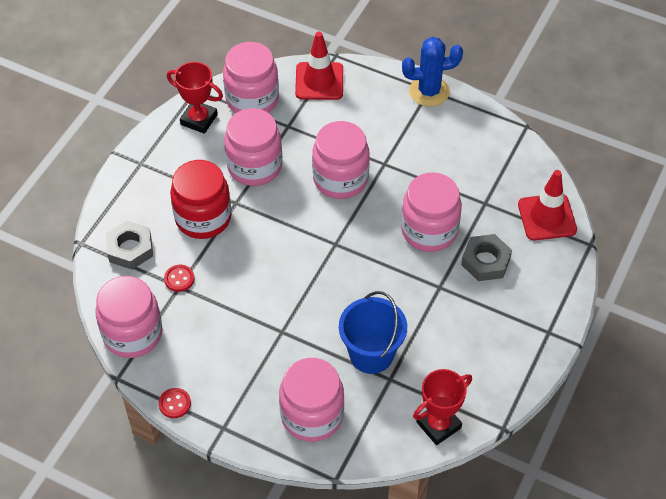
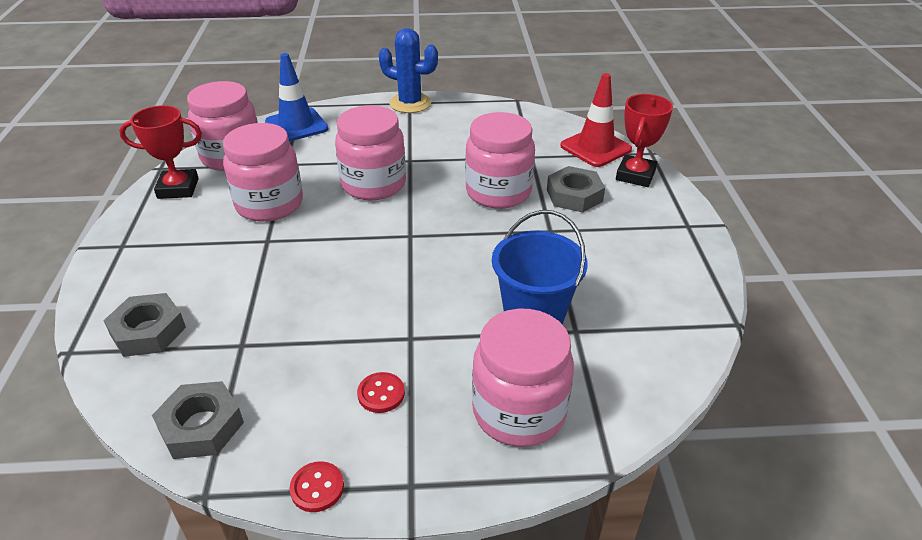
camera: 30 degrees left, 15 degrees down
(132, 334) = (201, 426): pink jar -> grey nut
(179, 279) = (237, 337): red button -> red button (381, 394)
(203, 218) = (234, 267): red jar -> none
(319, 81) = (296, 125): red traffic cone -> blue traffic cone
(429, 91) = (410, 103): blue cactus -> blue cactus turned 60 degrees clockwise
(438, 425) = (671, 352): red trophy -> red trophy (635, 175)

